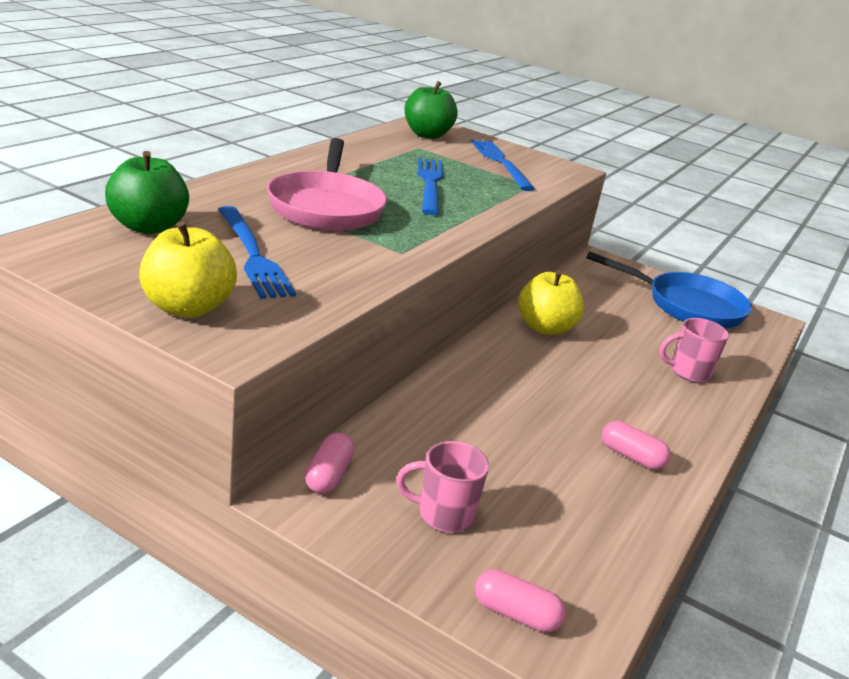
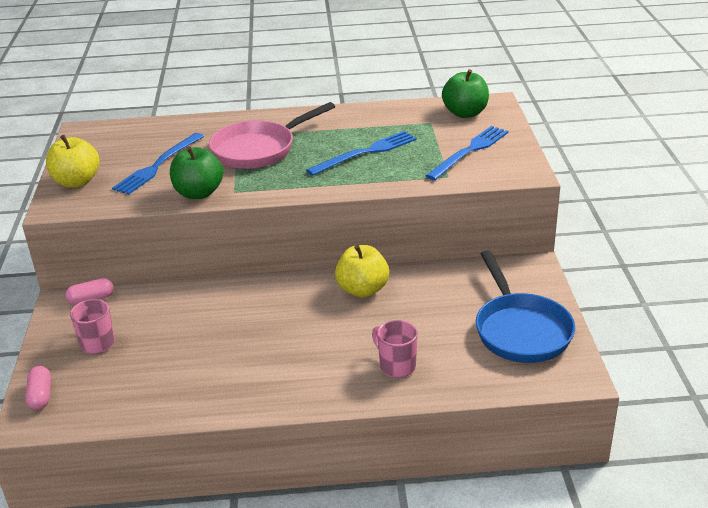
camera: 60 degrees right, 5 degrees up
(148, 227) = (146, 134): green apple -> green apple (199, 193)
(631, 456) = (238, 381): pink capsule -> none

